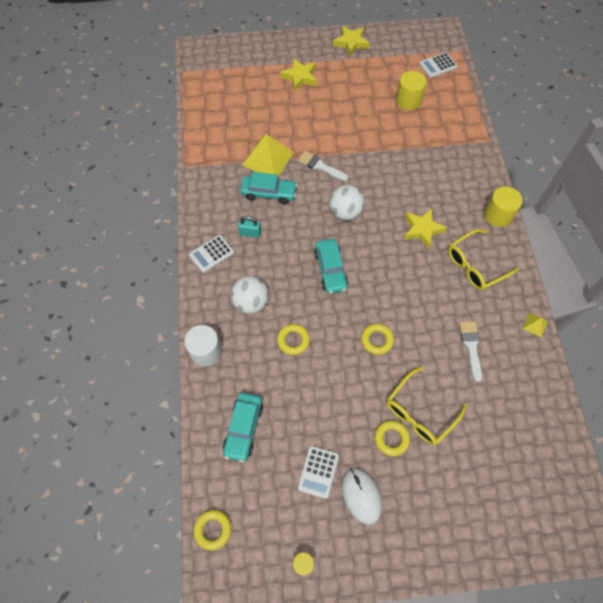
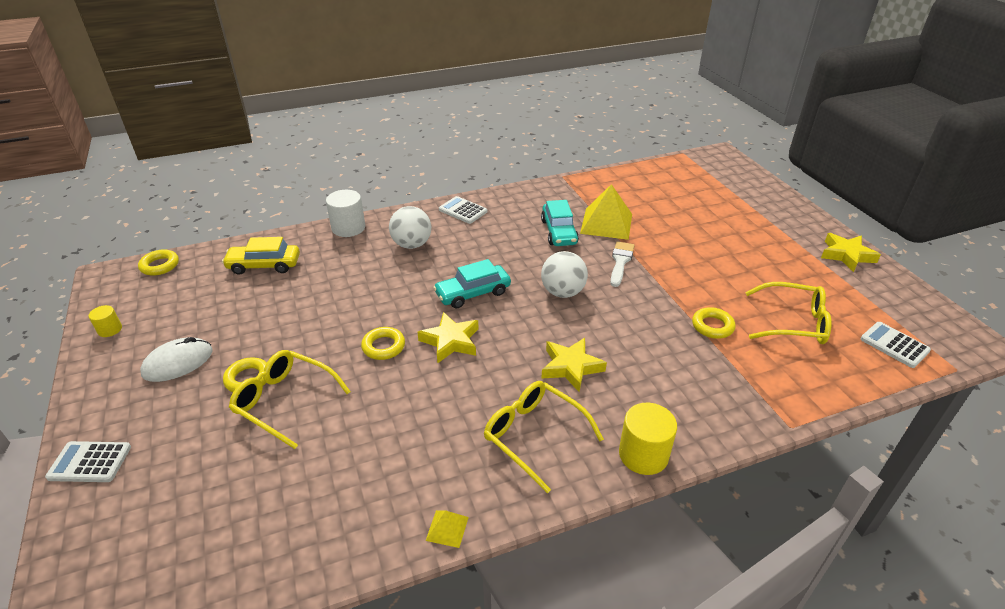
camera: 75 degrees right, 25 degrees down
(243, 428) = (264, 265): turquoise car -> yellow car
(250, 233) = (499, 229): turquoise padlock -> none
(293, 340) = (371, 280): yellow ring -> yellow ring (712, 326)
(300, 77) = (746, 225): yellow star -> yellow star (450, 341)
(318, 472) = (211, 324): white calculator -> white calculator (90, 462)
(408, 100) = (793, 322): yellow cylinder -> yellow glasses
(471, 346) = (391, 445): white brush -> none

